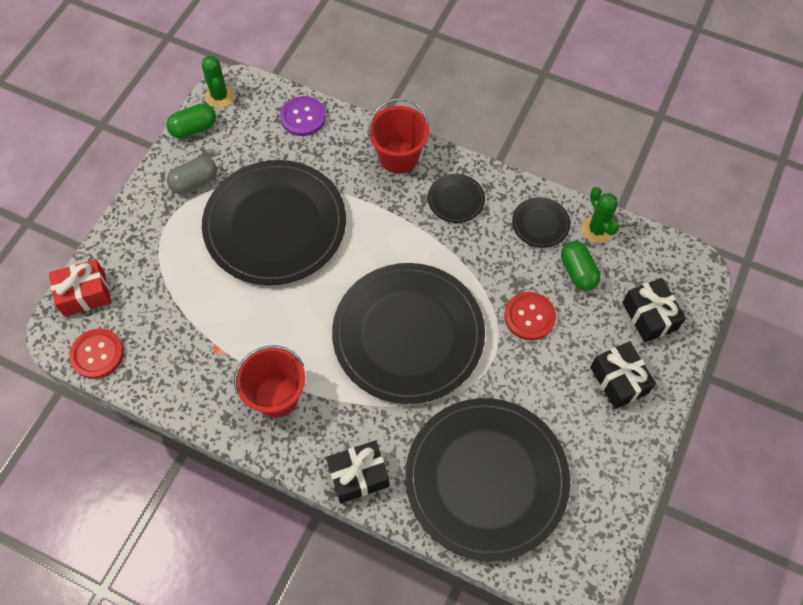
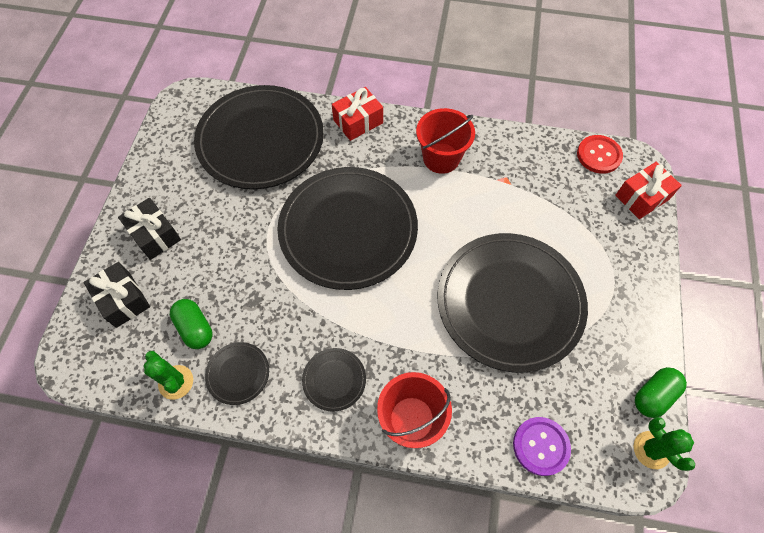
camera: 165 degrees right, 0 degrees up
(194, 182) = (613, 329): grey capsule -> none
(358, 476) = (358, 121): black gift -> red gift
(529, 317) = (240, 271): red button -> none

